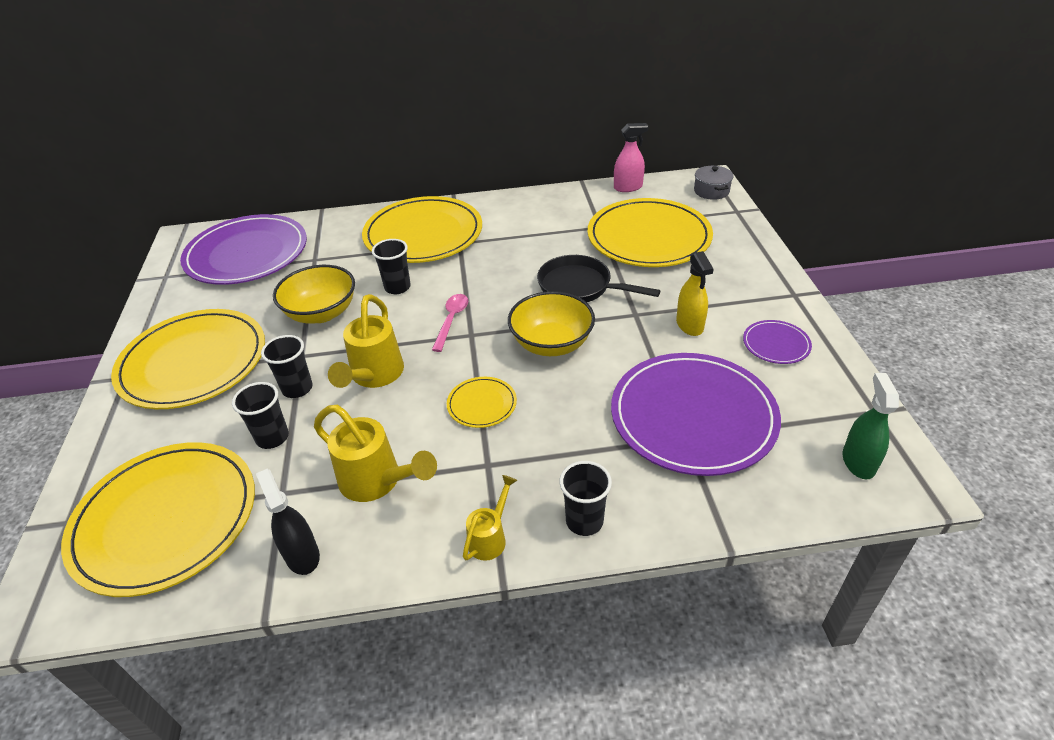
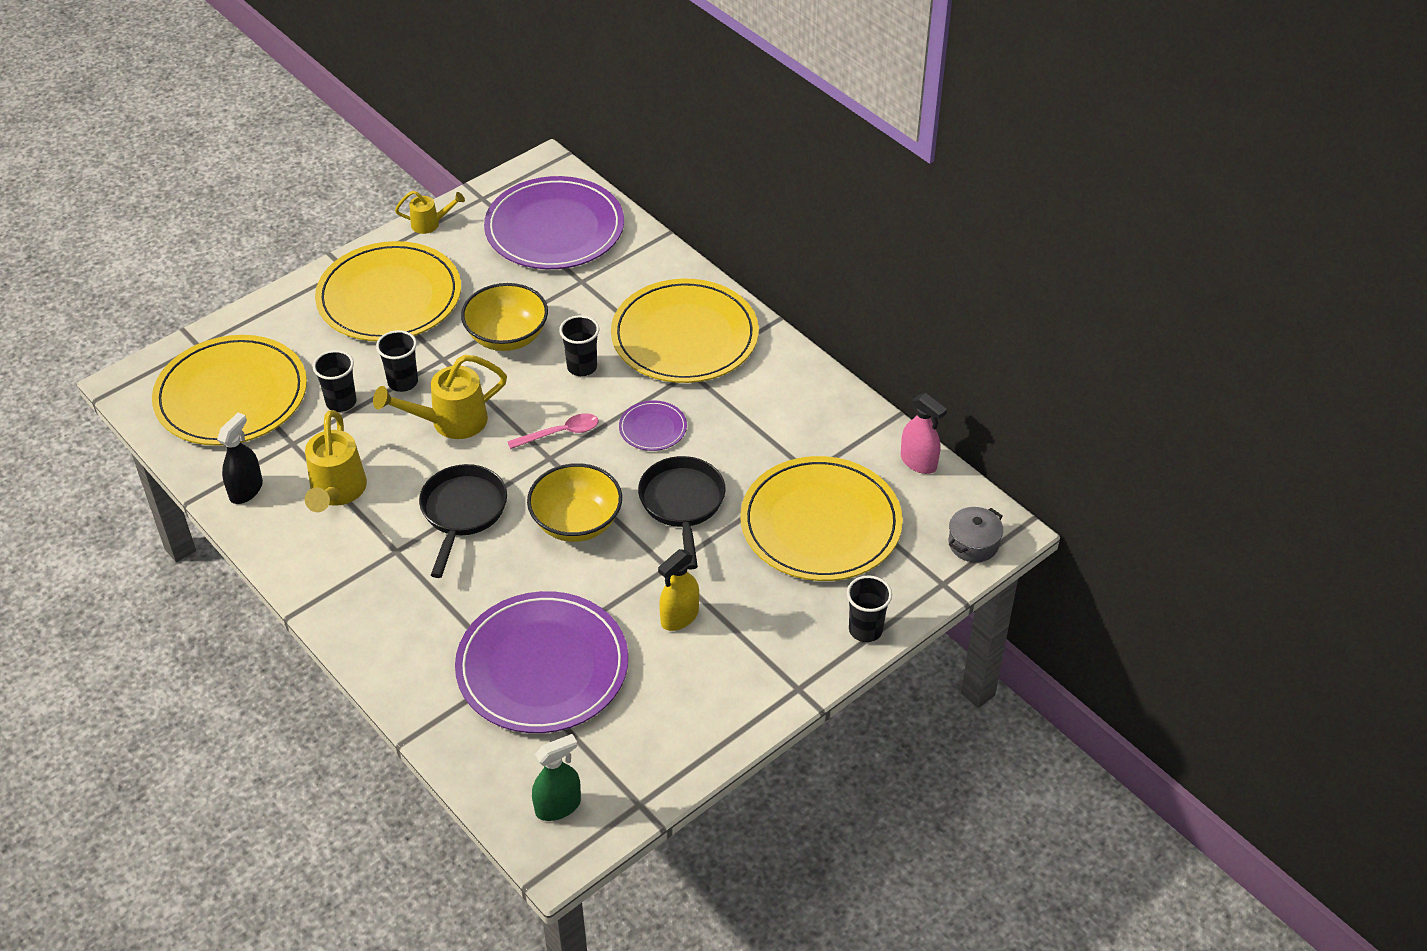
camera: 55 degrees right, 5 degrees up
(482, 404) = (462, 512): yellow plate -> black pan
(490, 537) = (325, 589): yellow watering can -> yellow watering can (430, 224)
(584, 521) = (374, 639): black cup -> black cup (865, 630)
(776, 344) = (695, 697): purple plate -> purple plate (653, 428)

